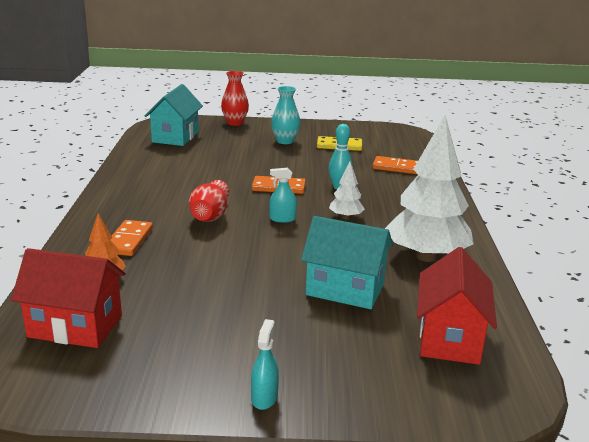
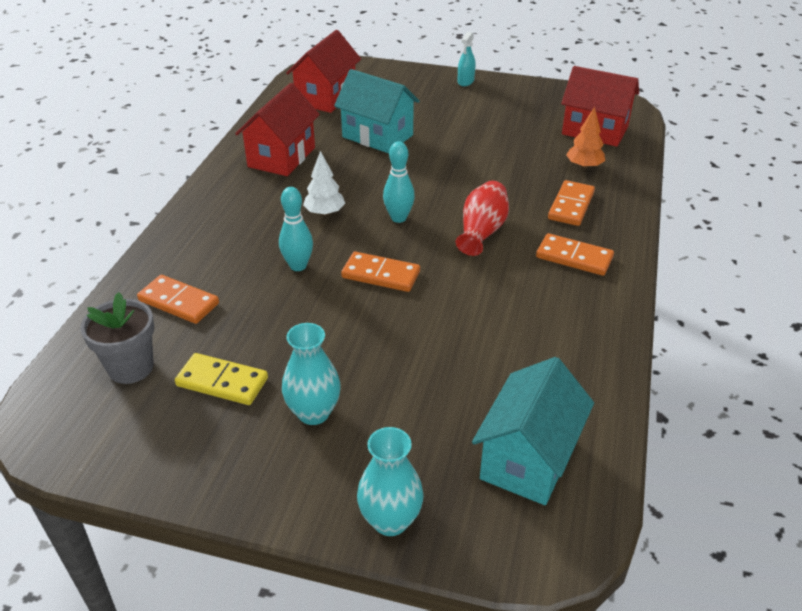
camera: 165 degrees left, 15 degrees up
(134, 207) = (574, 257): none -> orange domino
(235, 123) = (390, 520): red vase -> turquoise vase
(282, 219) = (398, 218): turquoise spray bottle -> turquoise bowling pin
(391, 147) = (131, 367): none -> grey flower pot
(426, 257) = (281, 157): white tree -> red house

